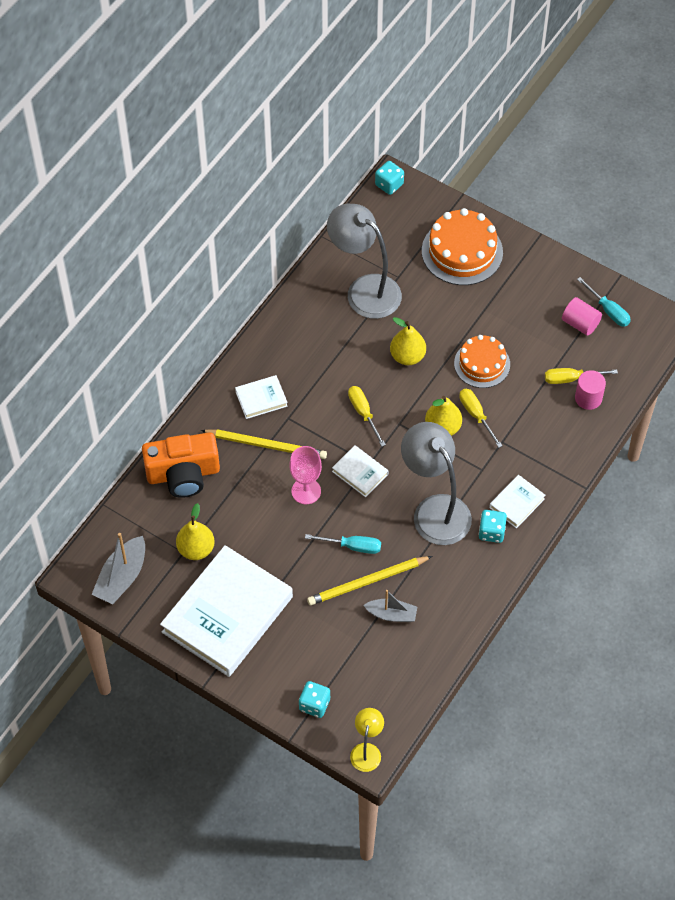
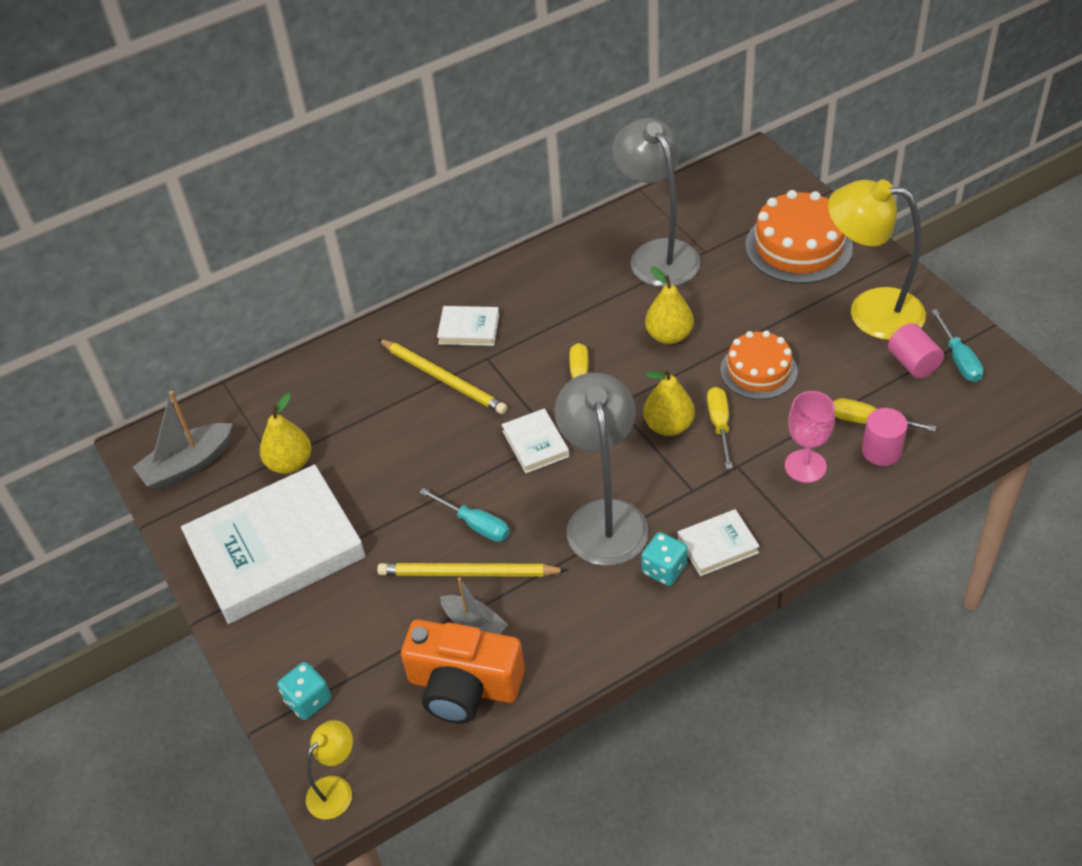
camera: 30 degrees right, 10 degrees down
(183, 474) = (330, 379): orange camera -> orange camera (464, 686)
(306, 491) = (458, 443): pink goblet -> pink goblet (805, 466)
(389, 185) = (747, 160): turquoise dice -> none
(535, 290) = (870, 311): none -> yellow lamp

